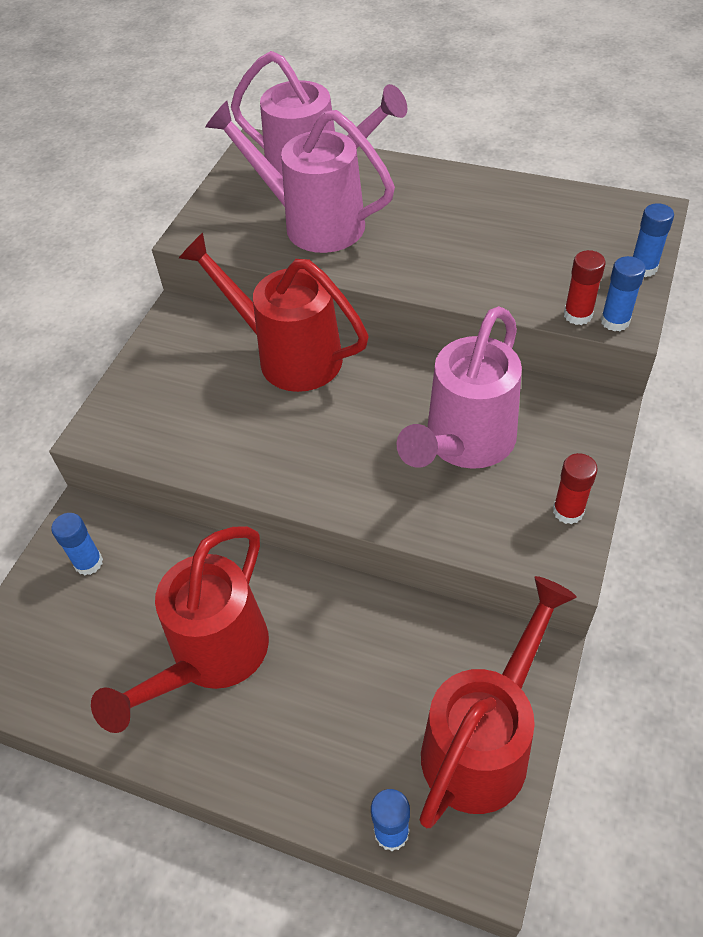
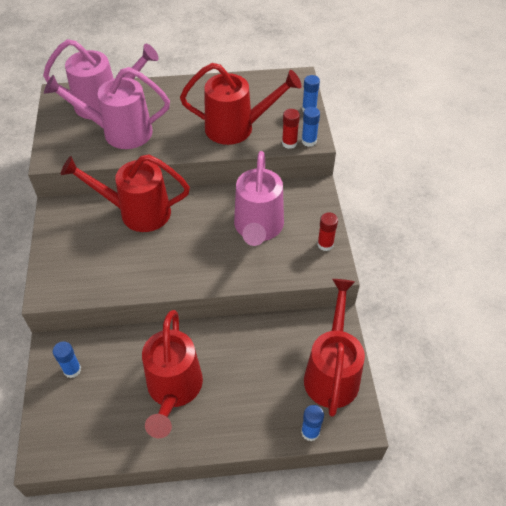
camera: 30 degrees left, 0 degrees up
(500, 265) = (237, 128): none -> red watering can

